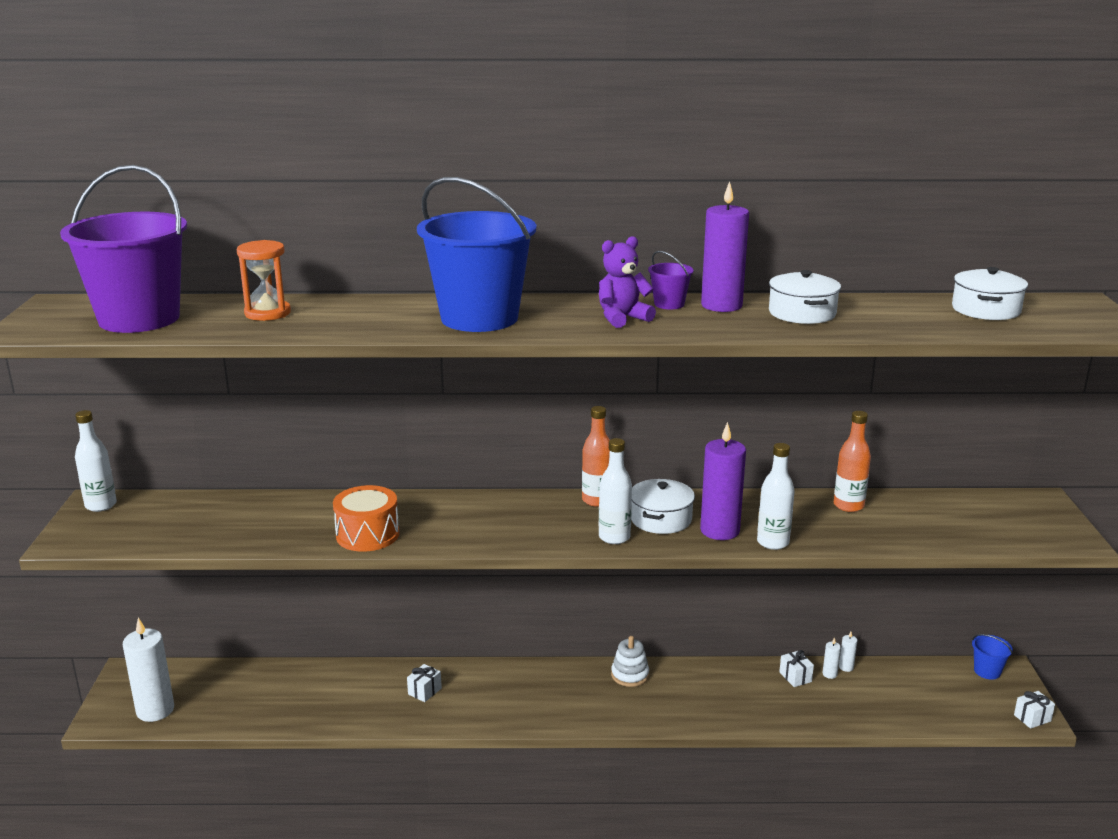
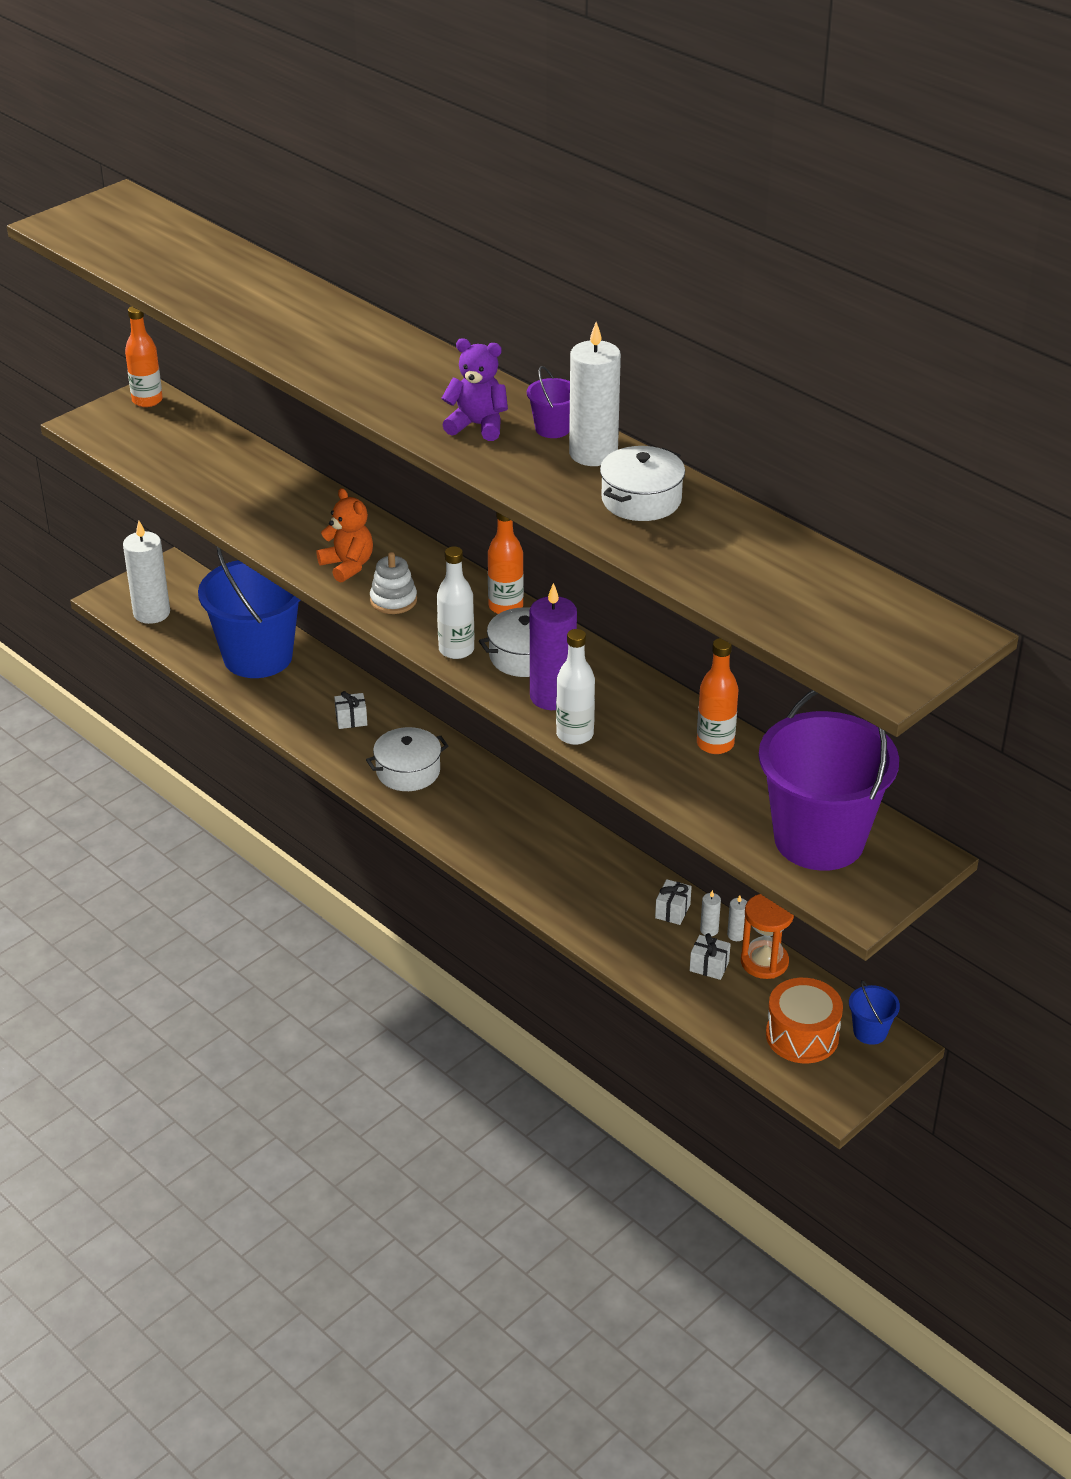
camera: 45 degrees right, 15 degrees up
(101, 505) = (147, 400): white bottle -> orange bottle
(139, 319) = (143, 246): purple bucket -> purple bucket (819, 839)
(267, 313) = (235, 282): orange hourglass -> orange hourglass (764, 962)
(367, 535) = (281, 536): orange drum -> orange drum (802, 1036)
(450, 529) = (348, 566): none -> orange teddy bear
(479, 318) = (370, 367): blue bucket -> blue bucket (258, 657)
(630, 675) = (531, 813): white stacking toy -> white stacking toy (393, 600)
(721, 305) = (593, 454): purple candle -> white candle
(986, 310) = (825, 588): white pot -> white pot (408, 771)
(1032, 718) = (829, 1096): white gift -> white gift (709, 966)

